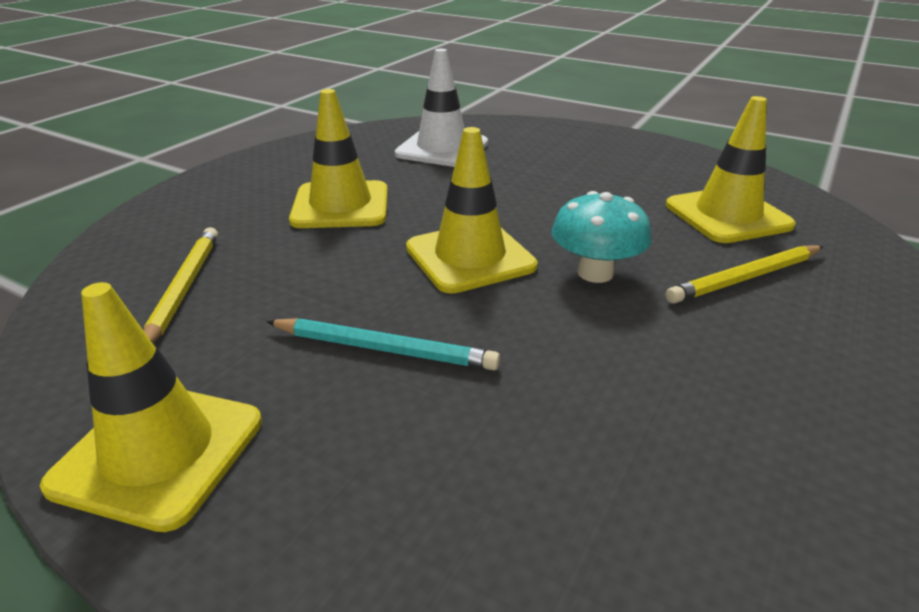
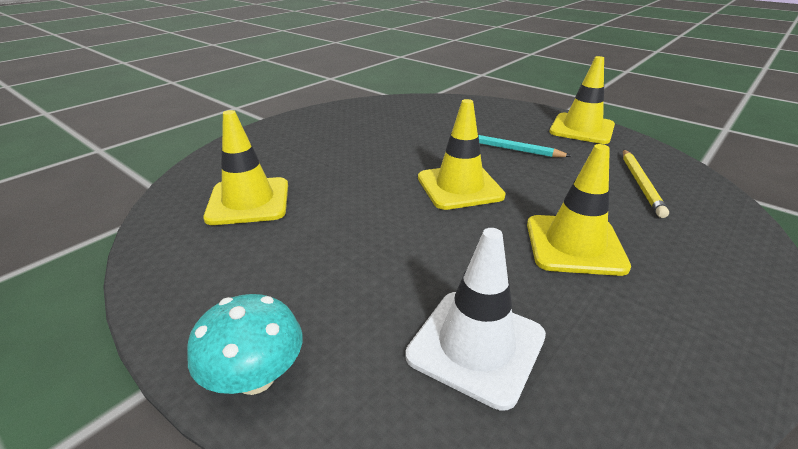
camera: 170 degrees left, 0 degrees up
(595, 273) = (384, 171): turquoise mushroom -> turquoise mushroom (255, 377)
(745, 278) = (301, 161): yellow pencil -> none

